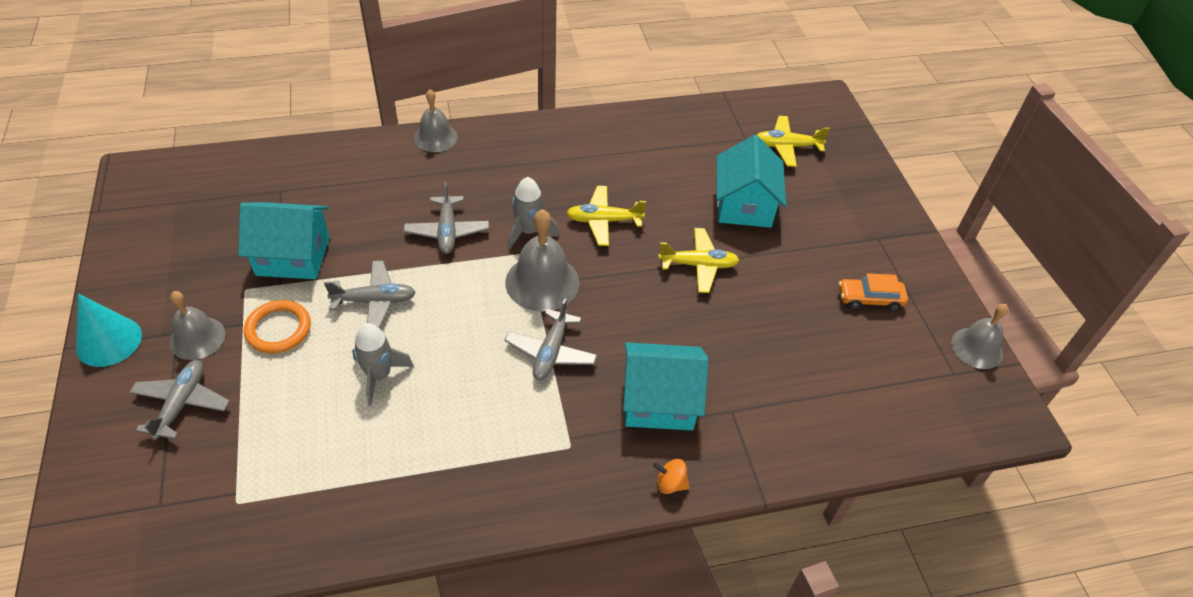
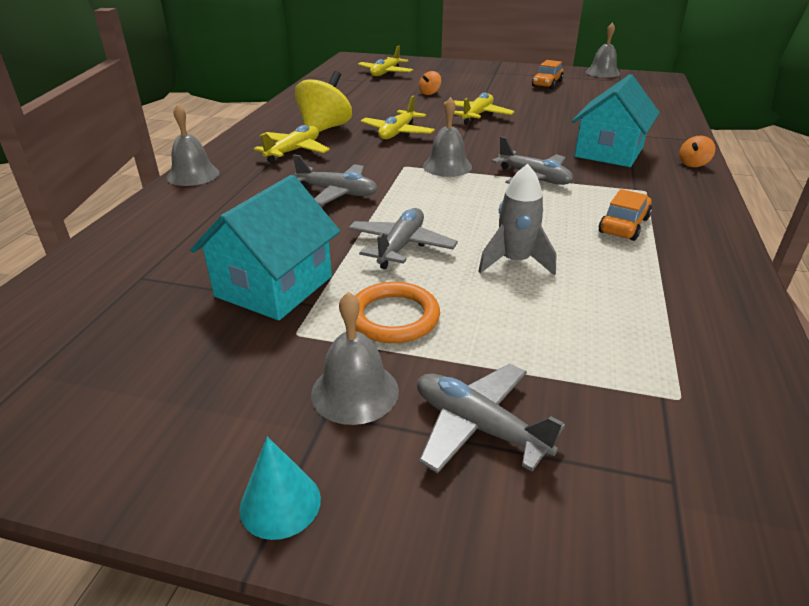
camera: 60 degrees left, 15 degrees down
(109, 341) = (280, 503): turquoise cone -> turquoise cone, size x0.65
(479, 439) = (623, 225): none -> orange car
(515, 171) = (293, 151): none -> yellow plane
(528, 231) = (378, 160): grey rocket -> none
(542, 282) = (447, 166): grey bell -> grey bell, size x0.67
(581, 168) = (325, 128): none -> yellow spinning top
(744, 205) = (430, 93): turquoise house -> orange spinning top

